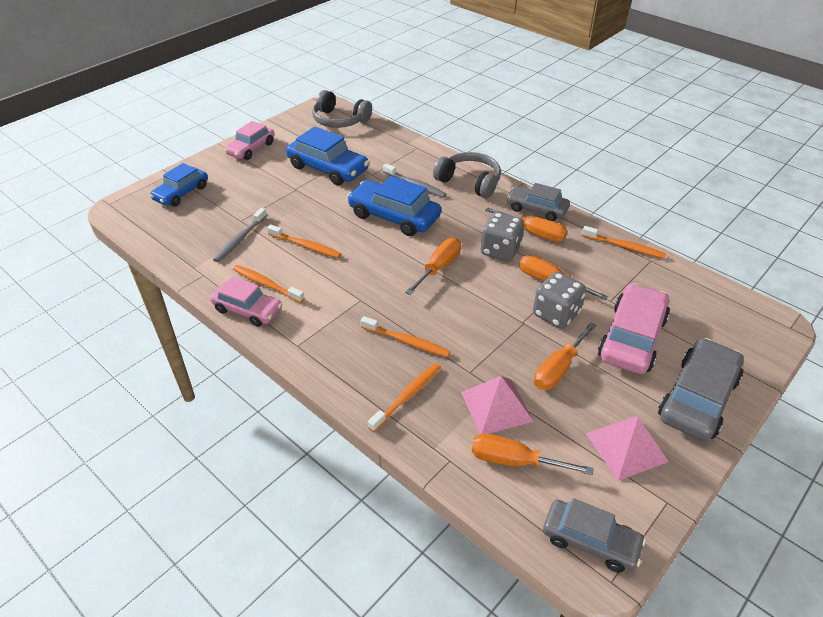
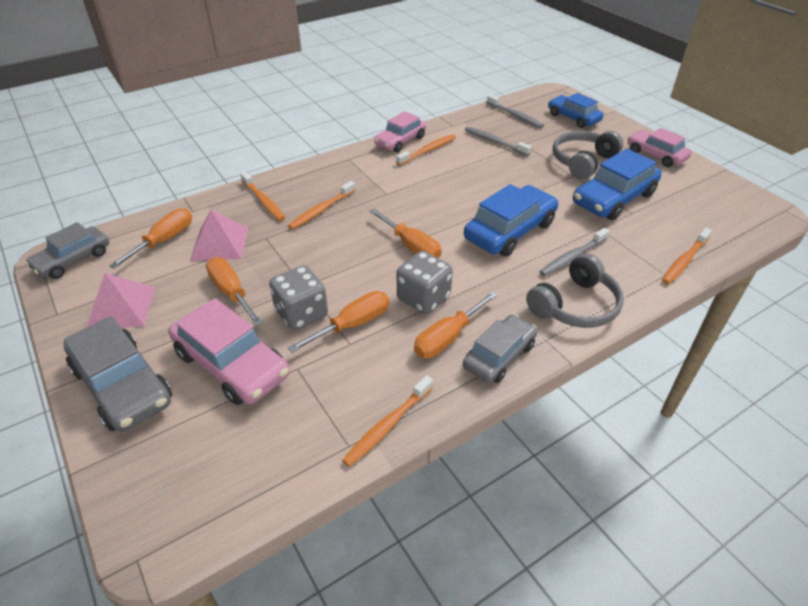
camera: 105 degrees right, 0 degrees up
(178, 231) = (515, 116): none -> grey toothbrush
(305, 246) = (474, 173): orange toothbrush -> orange toothbrush (684, 261)
(339, 120) = (733, 219): grey headphones -> grey headphones (582, 161)

